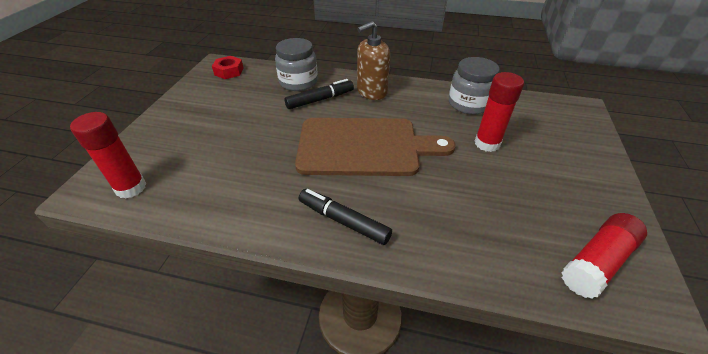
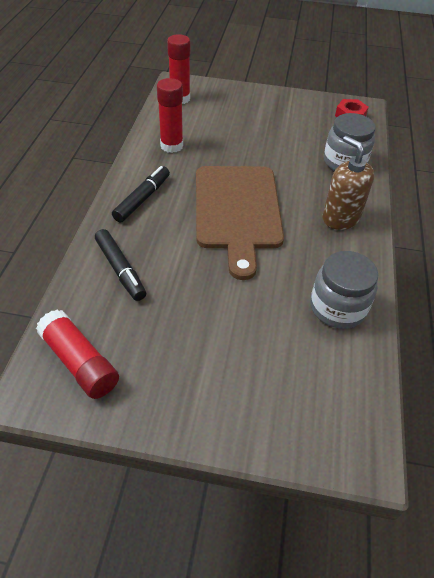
camera: 85 degrees right, 5 degrees up
(320, 100) = (313, 179): black marker -> black marker (120, 269)
(487, 143) = (254, 311): red glue stick -> red glue stick (171, 146)

